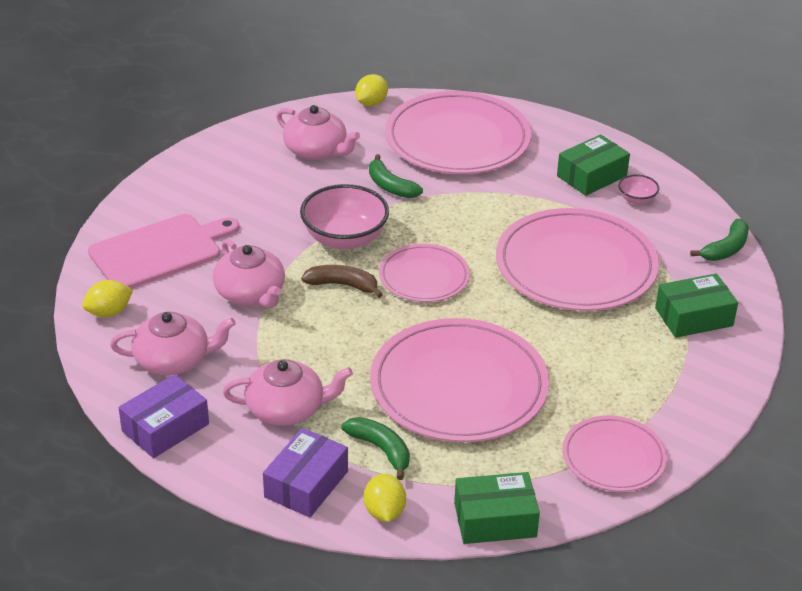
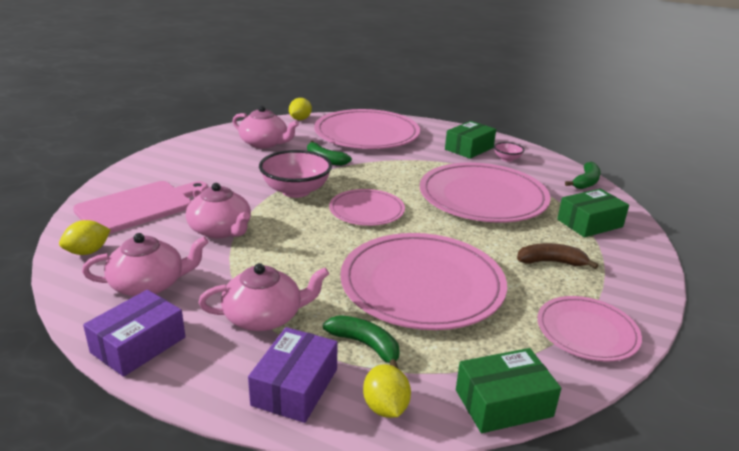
camera: 10 degrees left, 10 degrees down
(343, 285) = (300, 220): brown banana -> brown banana (551, 262)

